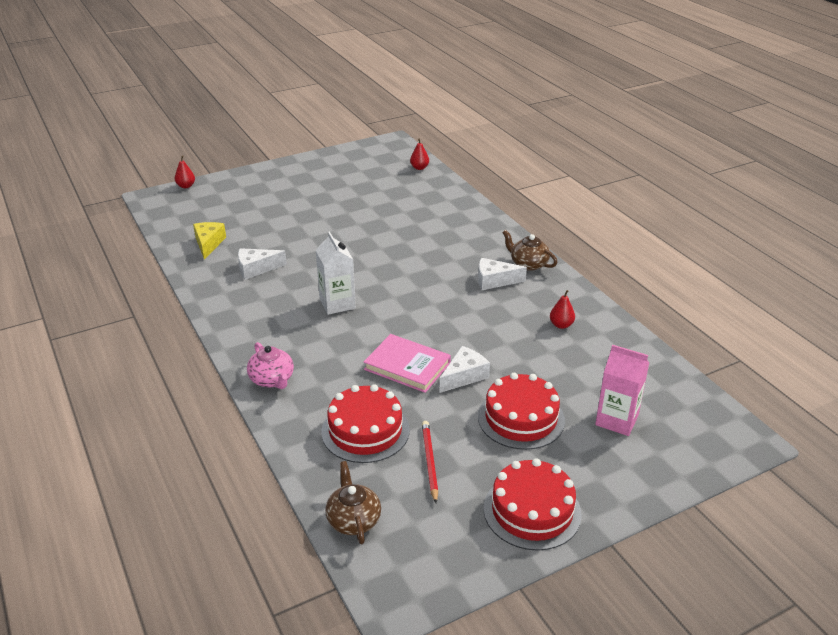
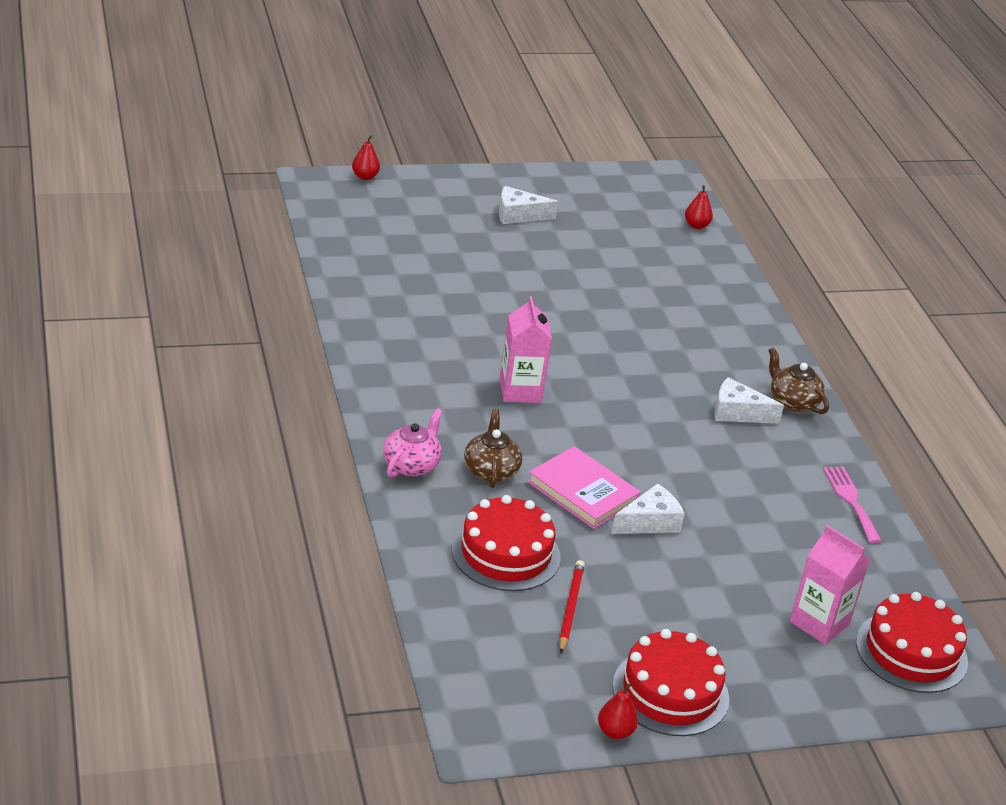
camera: 10 degrees right, 0 degrees up
(208, 244) = (376, 268): yellow cheese -> none
(256, 269) = (429, 318): white cheese -> white cheese (518, 215)
(272, 379) = (411, 465): pink teapot -> pink teapot turned 135 degrees counterclockwise
(337, 303) = (520, 391): white carton -> pink carton
(353, 520) = (461, 645): brown teapot -> brown teapot (491, 470)
(521, 418) = (700, 589): red cake -> red cake (911, 652)
(561, 325) = (801, 492): red pear -> red pear (615, 732)
(597, 322) = (851, 501): none -> pink fork

